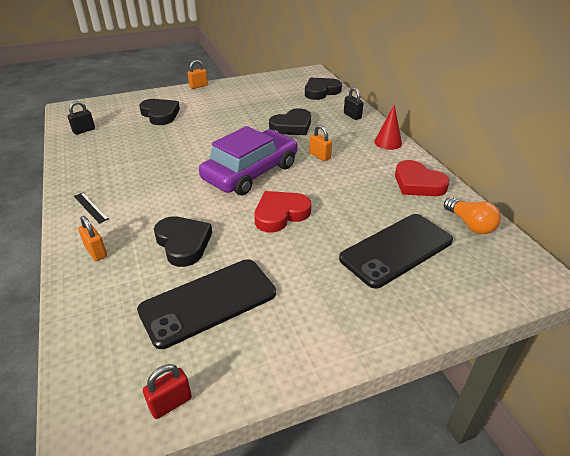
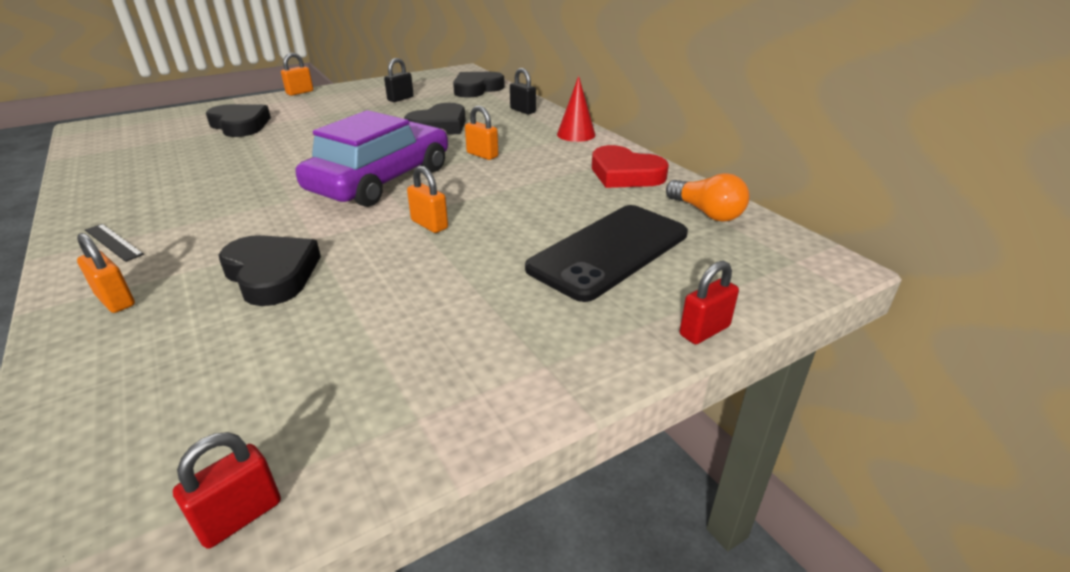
camera: 10 degrees left, 5 degrees down
(84, 130) = (114, 150): black padlock -> black padlock (400, 99)
(208, 302) = (314, 349): black phone -> none
(280, 214) = (429, 224): red heart -> orange padlock
(448, 320) = (704, 331): none -> red padlock

